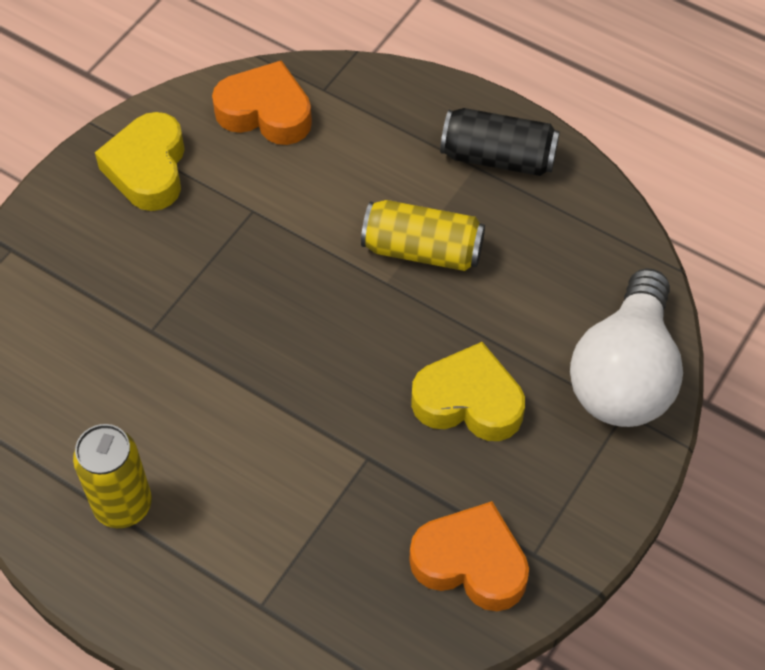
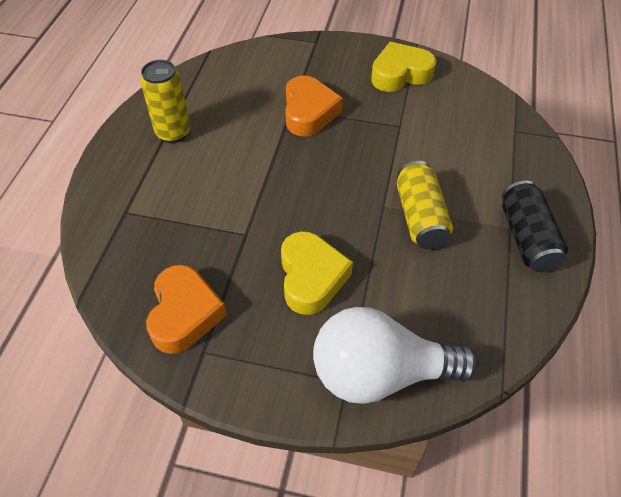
camera: 70 degrees right, 5 degrees down
(265, 112) = (476, 109): orange heart -> orange heart (309, 112)

